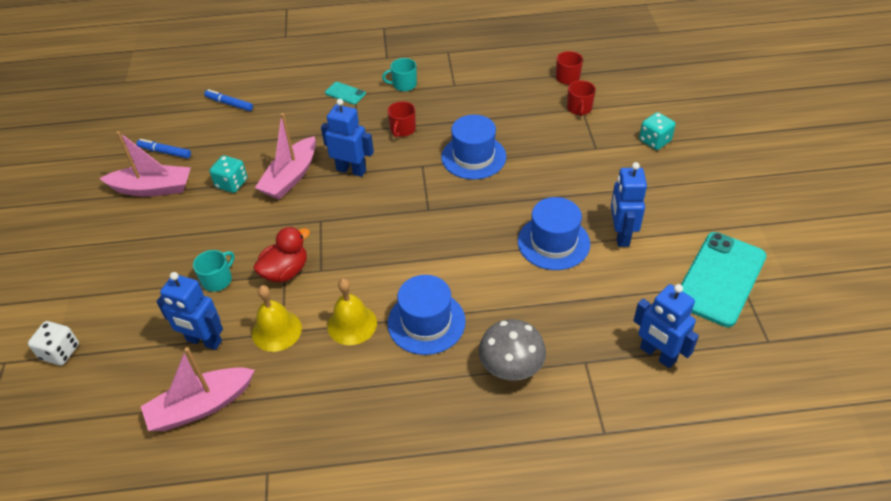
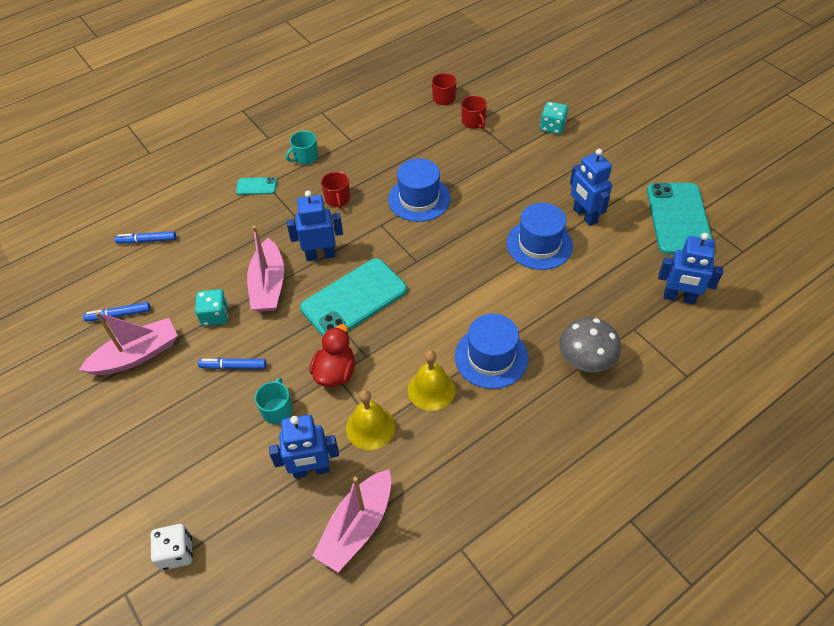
camera: 30 degrees left, 5 degrees up
(213, 229) = (233, 366): none -> blue marker
(349, 218) = (354, 299): none -> turquoise phone

